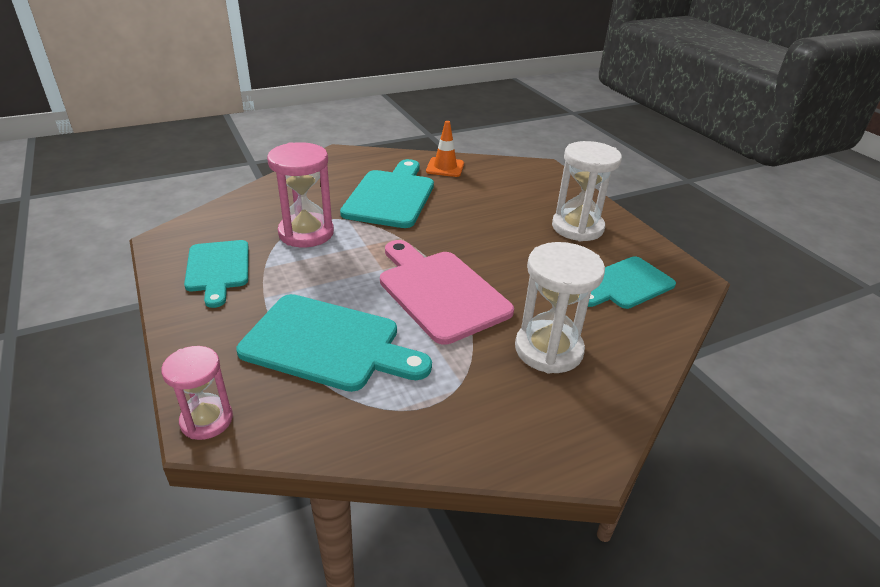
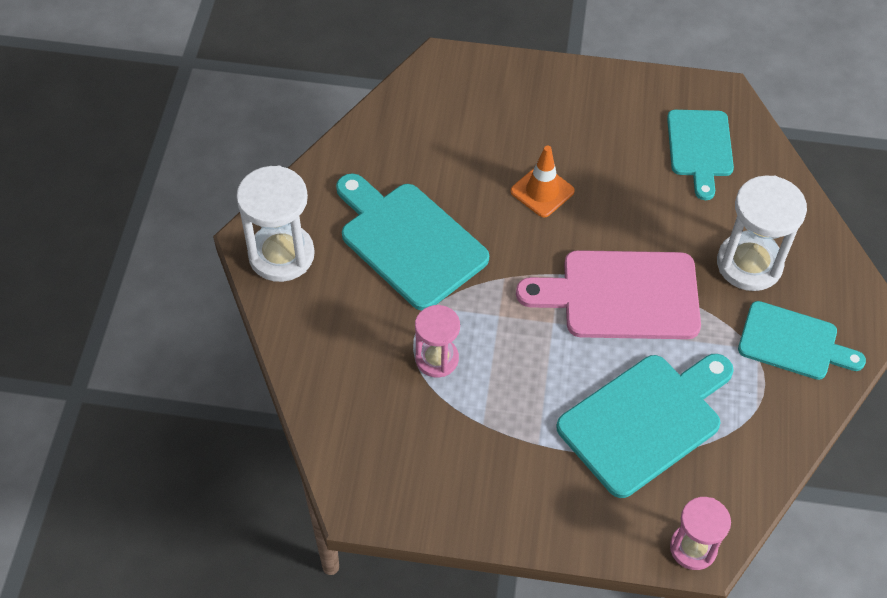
camera: 55 degrees left, 20 degrees up
(218, 269) = (458, 467): turquoise cutting board -> turquoise cutting board (793, 342)
(306, 233) = (437, 359): pink hourglass -> pink hourglass, size x0.63
(445, 167) = (376, 152): orange traffic cone -> orange traffic cone (542, 191)
(577, 227) = (587, 118): white hourglass -> white hourglass (281, 255)

